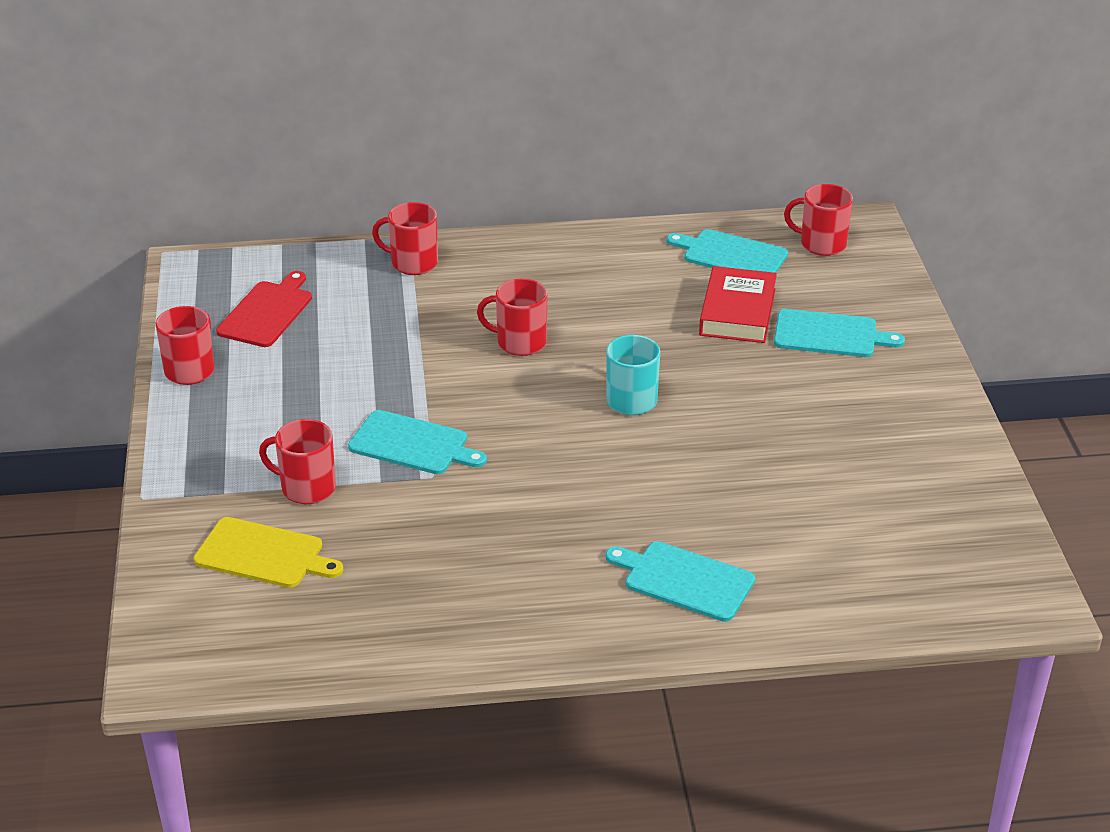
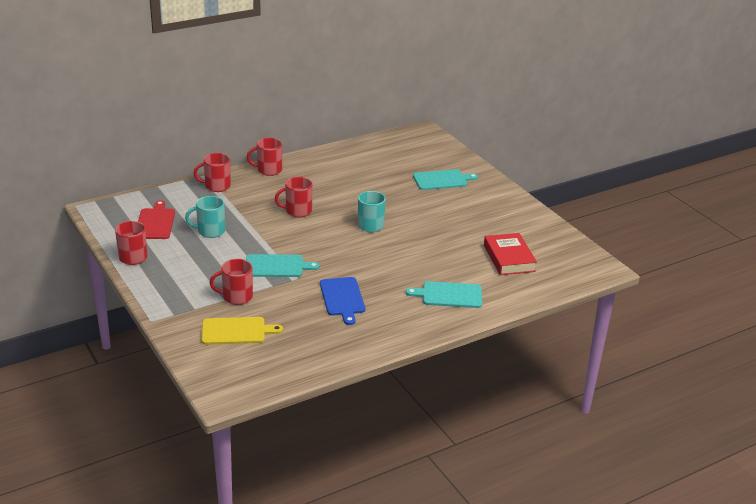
camera: 25 degrees left, 5 degrees down
(346, 349) = (210, 231): none -> turquoise mug
(485, 537) = (342, 298): none -> blue cutting board
(731, 255) = (373, 155): turquoise cutting board -> none
(737, 312) = (393, 178): red book -> red book (509, 258)
(821, 244) = (411, 143): red mug -> red mug (269, 170)

